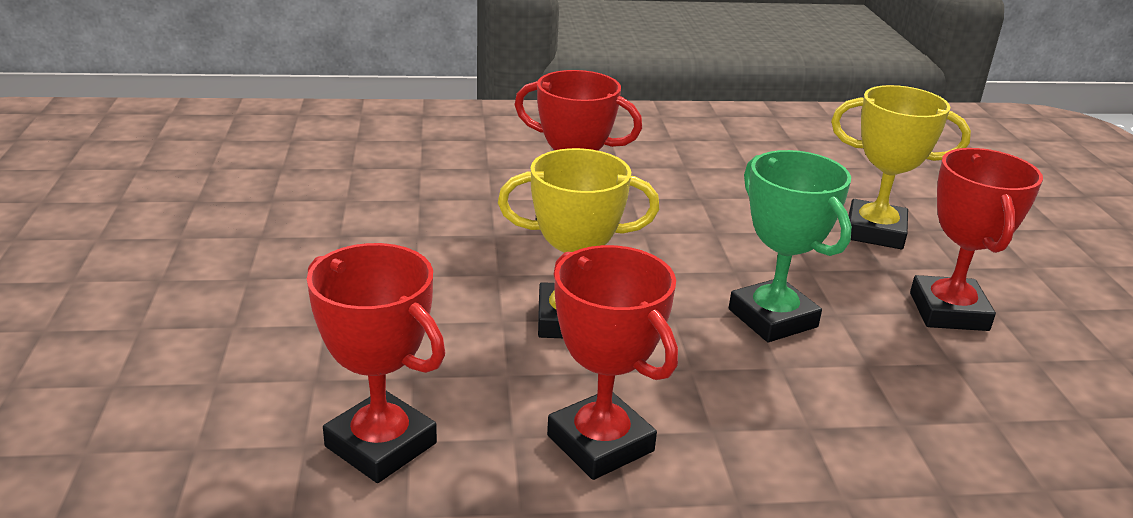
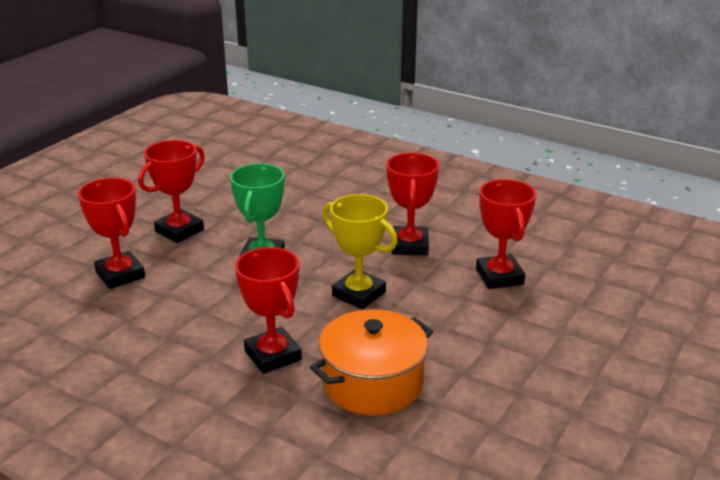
camera: 140 degrees left, 0 degrees up
(431, 230) = (372, 383): none -> orange pot
(875, 232) = (120, 275): yellow trophy -> red trophy

